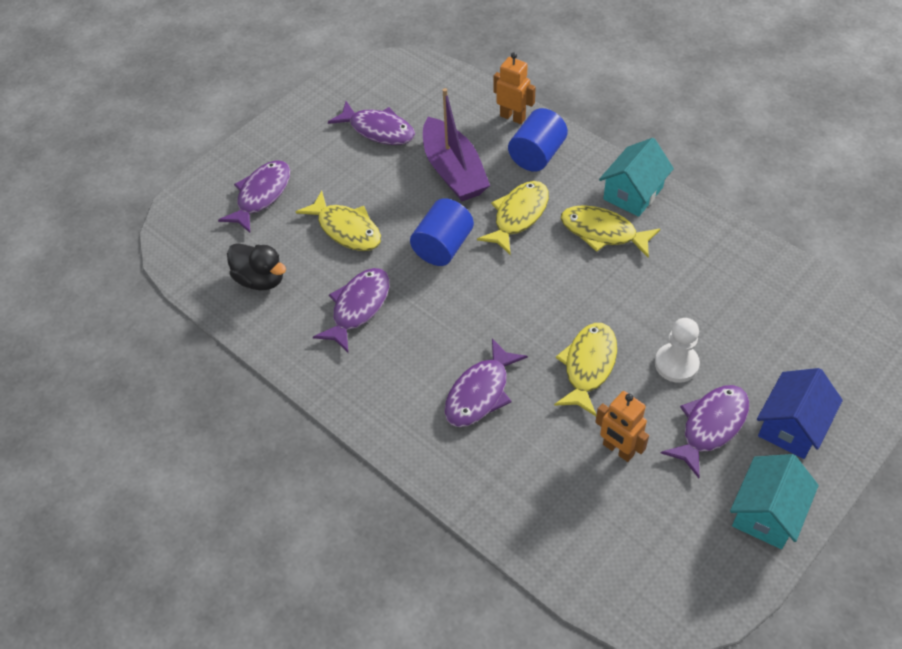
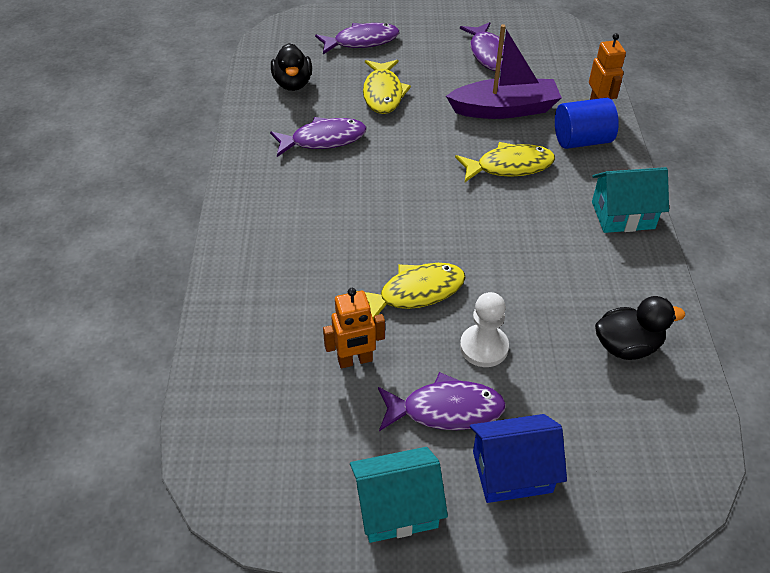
camera: 45 degrees right, 5 degrees down
(442, 247) = (428, 146): blue cylinder -> none
(453, 171) = (504, 109): purple boat -> purple boat turned 120 degrees counterclockwise
(480, 392) = (321, 246): purple fish -> none
(603, 232) = (558, 222): yellow fish -> none
(618, 450) = (355, 360): orange robot -> orange robot turned 105 degrees counterclockwise
(747, 285) = (627, 346): none -> black duck

